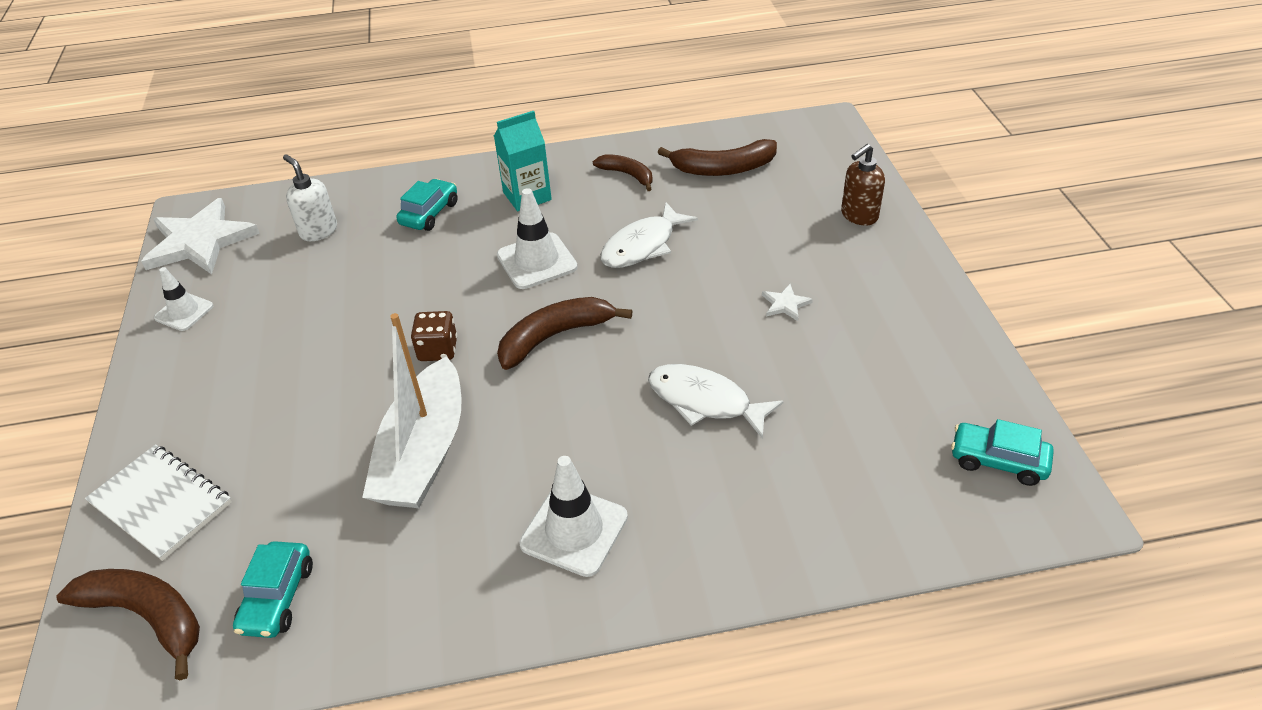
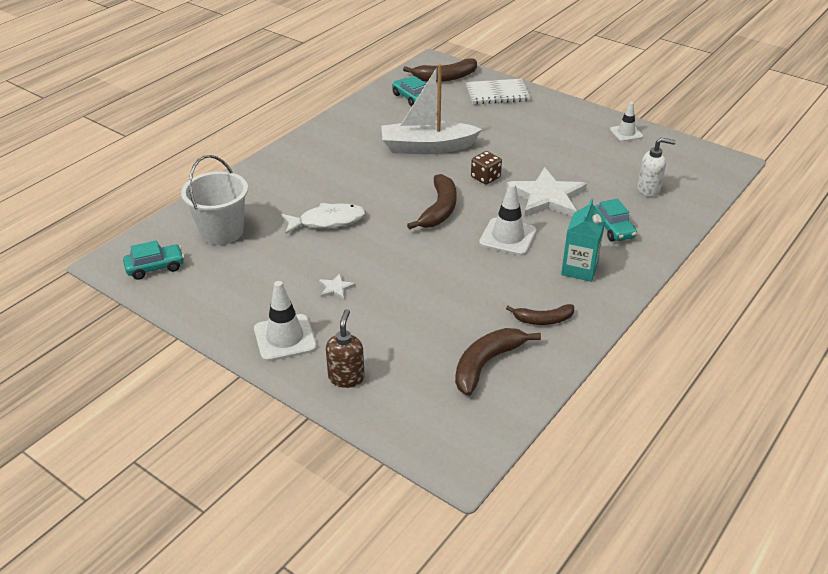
camera: 135 degrees right, 5 degrees down
(200, 241) = (691, 156): white star -> white star (547, 197)
(424, 452) = (427, 147): white boat -> white boat turned 60 degrees counterclockwise
(574, 530) = (330, 157): white traffic cone -> white traffic cone (285, 338)
(642, 245) = (462, 277): white fish -> none
(864, 471) = (221, 232): none -> white bucket

